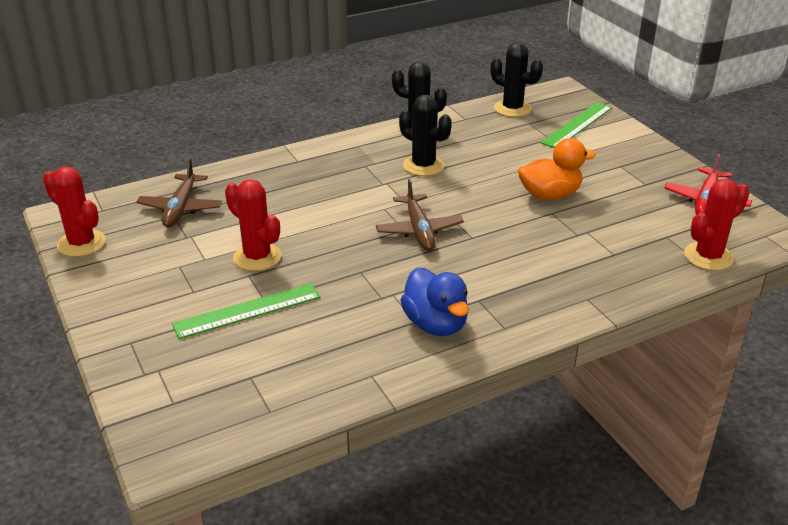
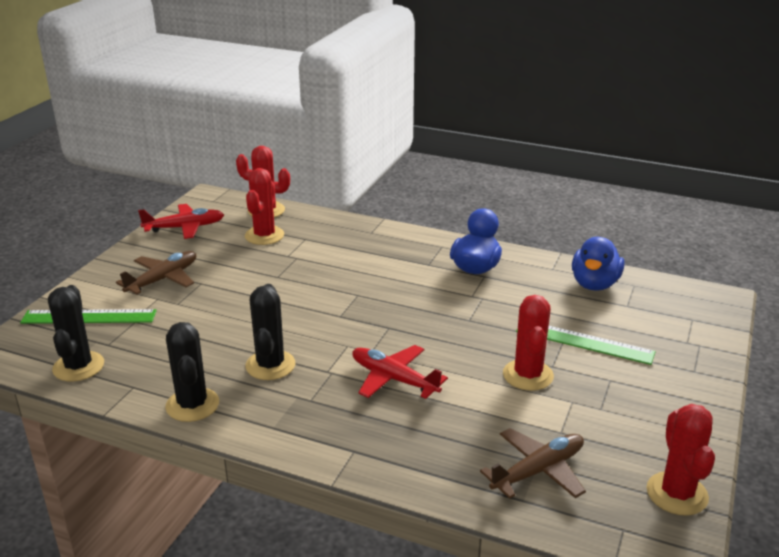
camera: 130 degrees left, 5 degrees down
(308, 383) = (594, 284): none -> blue duck
(339, 202) = (394, 379): none -> red plane
(419, 230) = (380, 320): brown plane -> brown plane (162, 279)
(550, 195) = (250, 286): orange duck -> none
(644, 234) = (264, 235): none -> red cactus

